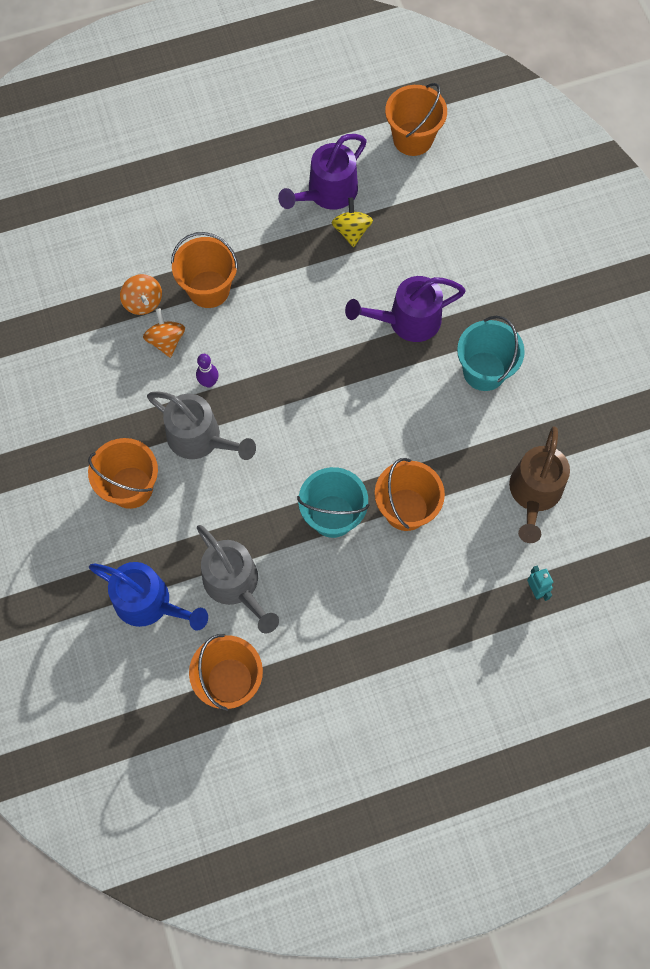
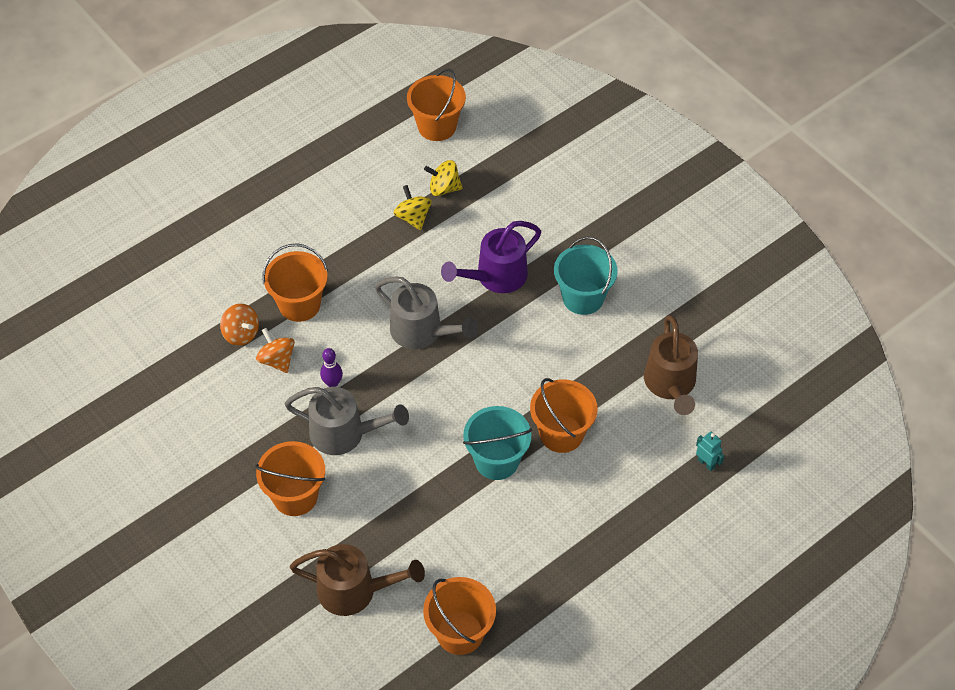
camera: 20 degrees left, 15 degrees down
(150, 603) = (356, 591): blue watering can -> brown watering can
(236, 585) = (431, 548): grey watering can -> grey watering can (423, 332)
(327, 194) = (377, 193): purple watering can -> none
(393, 209) = (444, 188): none -> yellow spinning top

